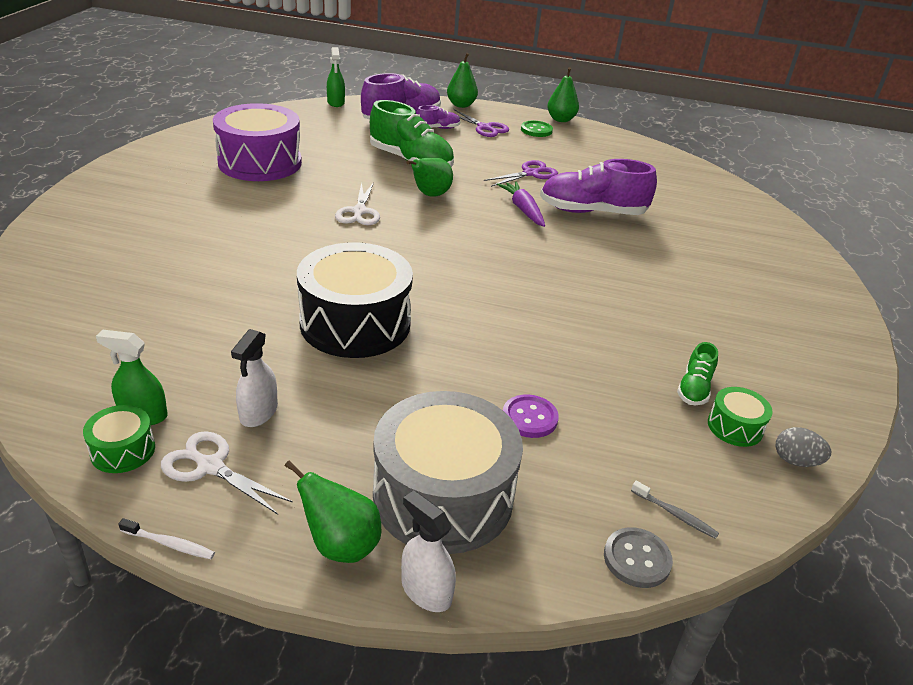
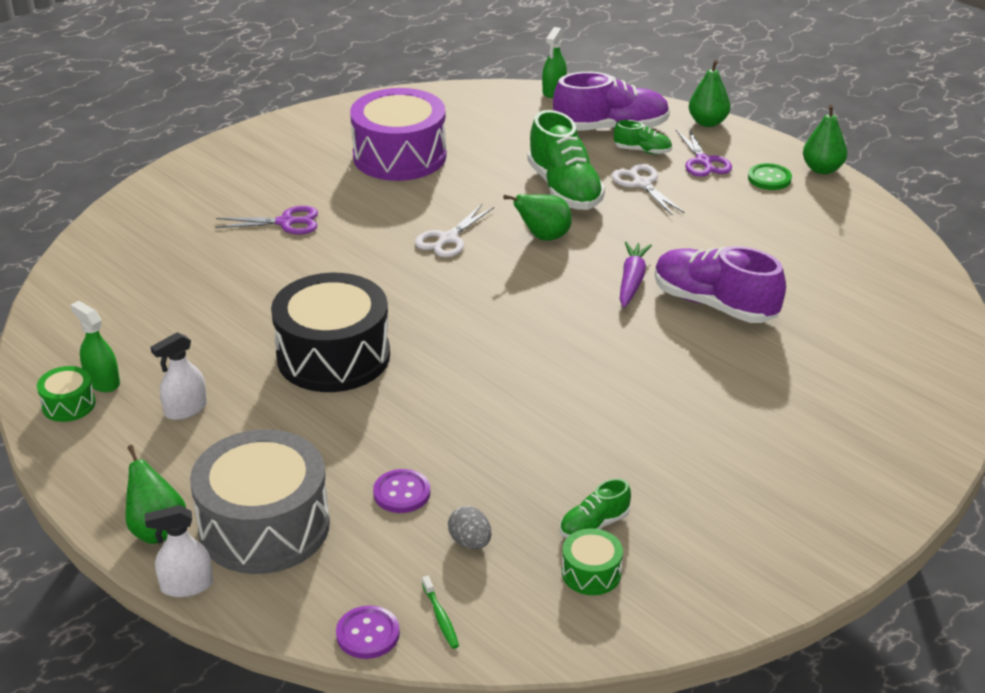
camera: 35 degrees right, 0 degrees up
(170, 544) = (48, 483): white toothbrush -> none
(210, 467) = (117, 439): white scissors -> white scissors (641, 184)
(426, 591) = (186, 586): white spray bottle -> white spray bottle turned 90 degrees counterclockwise
(438, 128) = (642, 151): purple shoe -> green shoe
(530, 173) = (693, 237): purple scissors -> purple scissors (286, 222)
(637, 559) = (368, 634): grey button -> purple button
(675, 514) = (440, 617): grey toothbrush -> green toothbrush
(795, 461) = (614, 624): grey egg -> grey egg (470, 542)

